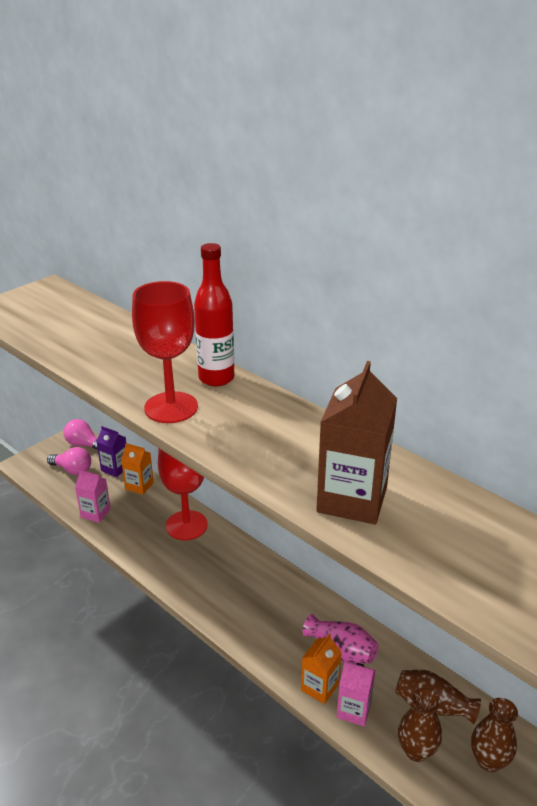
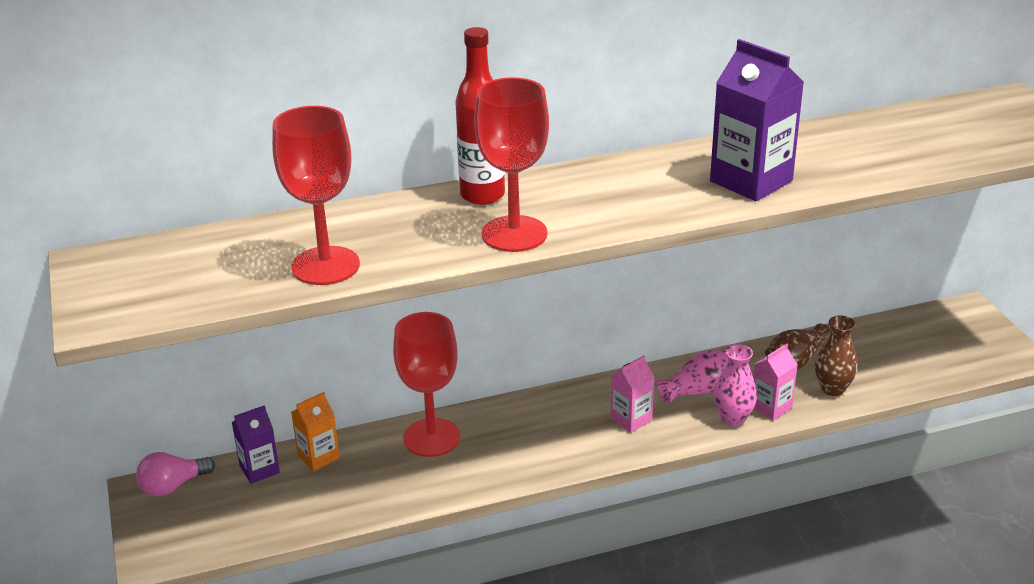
camera: 60 degrees left, 0 degrees up
(72, 470) = (220, 510): pink light bulb -> none
(83, 353) = (325, 266): none -> red goblet
(95, 513) = (336, 509): pink carton -> pink carton (631, 419)
(319, 687) = (733, 418): orange carton -> pink vase
(352, 499) = (751, 181): brown carton -> purple carton
(488, 760) = (863, 355): brown vase -> none

